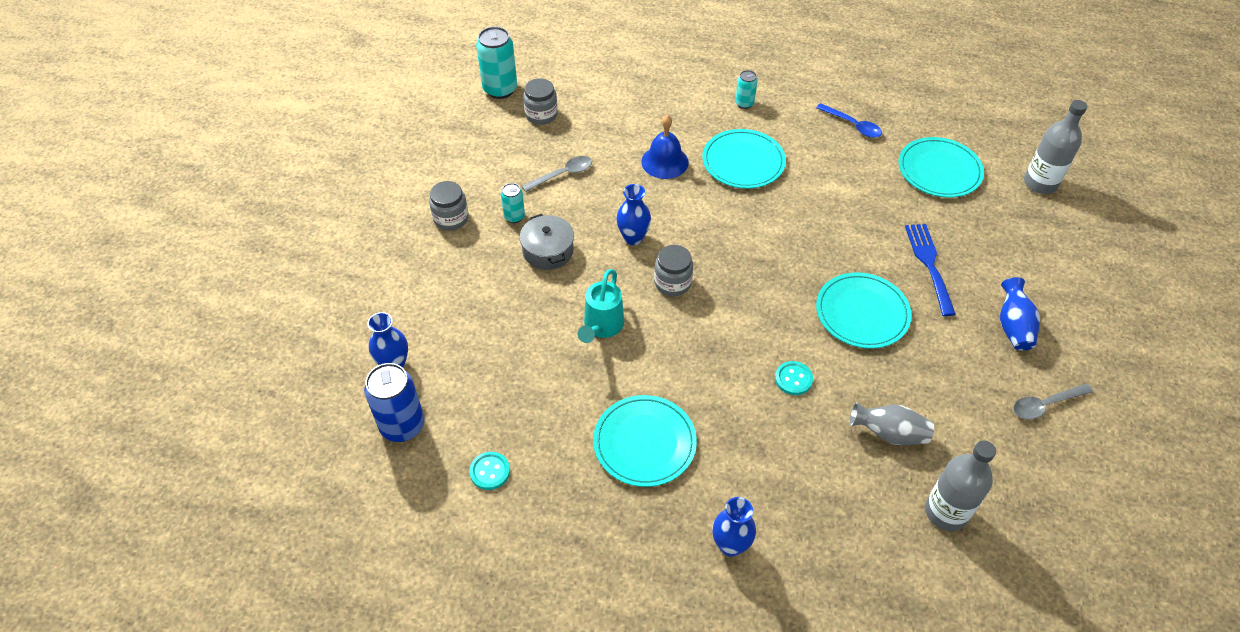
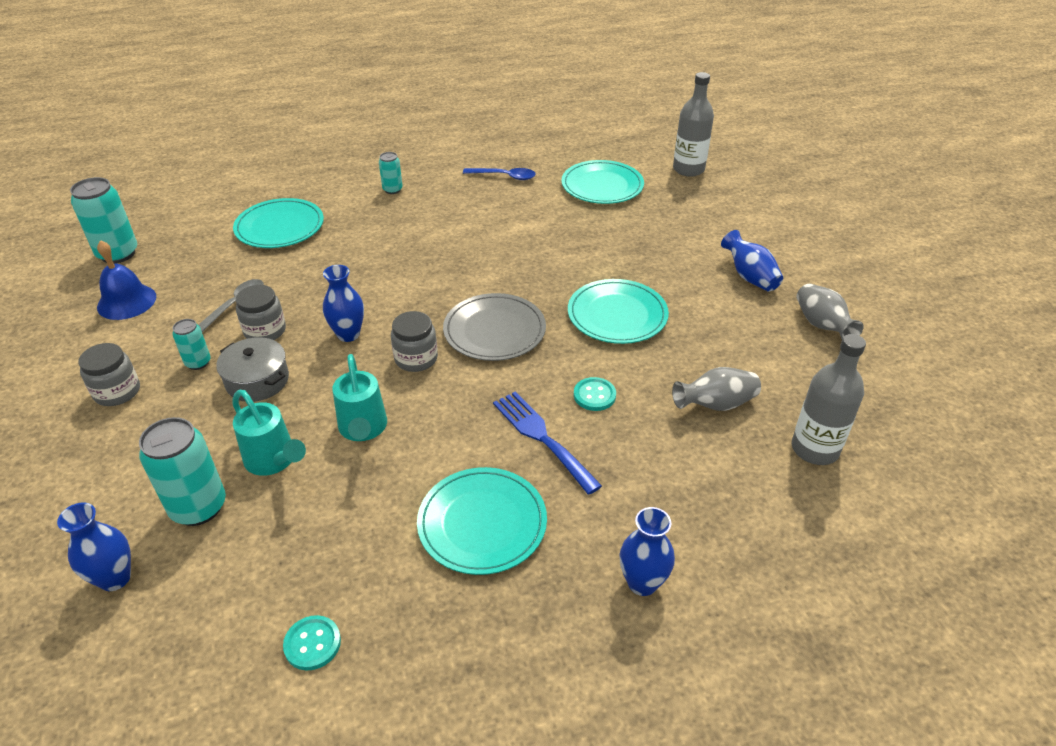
camera: 30 degrees left, 10 degrees down
(402, 426) = (162, 646): blue can -> none
(464, 337) = (198, 507): none -> turquoise can
(528, 324) = (273, 460): none -> turquoise watering can
(541, 115) = (180, 261): grey jar -> grey jar (265, 331)
(665, 162) = (342, 259): blue bell -> blue bell (126, 301)
(743, 162) = (422, 234): turquoise plate -> turquoise plate (280, 227)
(749, 283) = (494, 330): none -> grey plate
(929, 264) = (646, 256): blue fork -> blue fork (542, 437)
(1045, 405) = (821, 325): grey spoon -> grey vase

